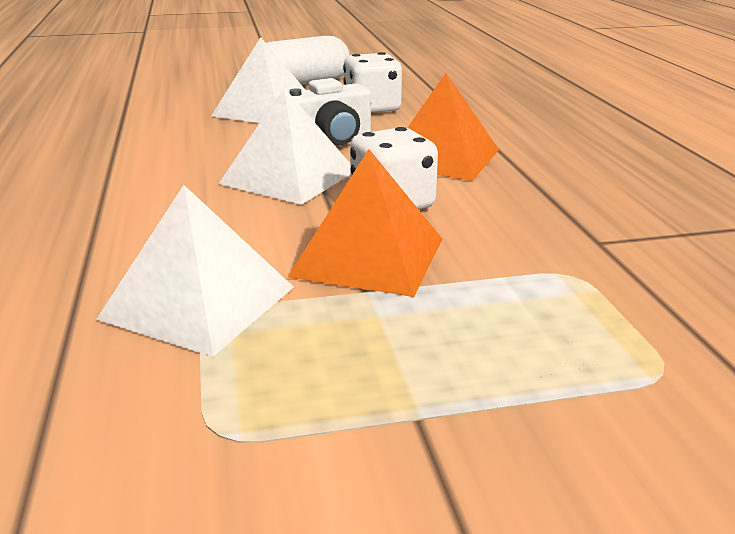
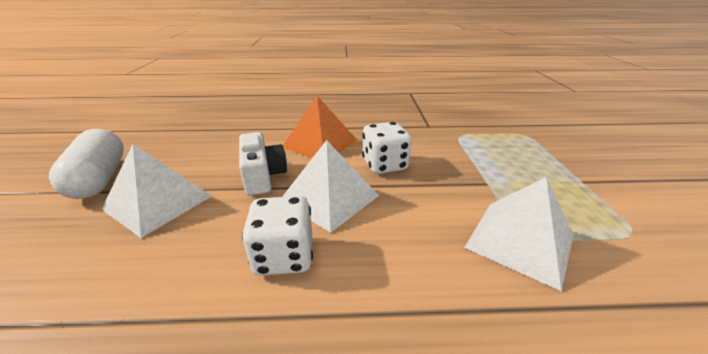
camera: 80 degrees left, 5 degrees up
(369, 257) = (450, 178): orange pyramid -> none
(372, 108) = (208, 154): white dice -> white dice (284, 256)

